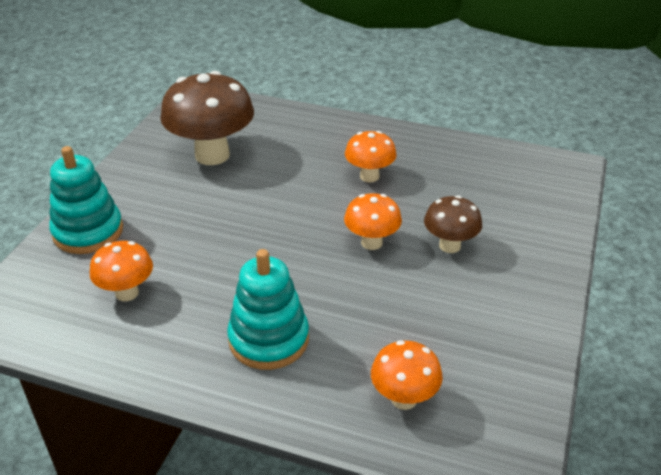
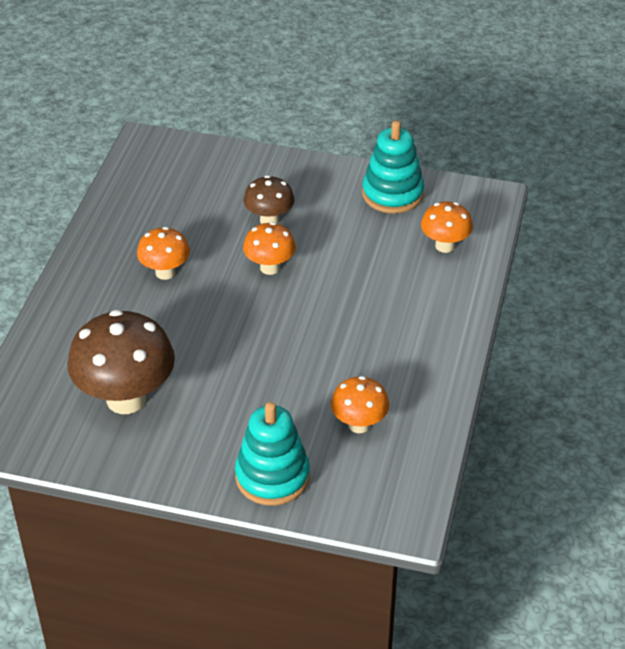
camera: 95 degrees left, 5 degrees up
(269, 339) = (400, 322): turquoise stacking toy -> turquoise stacking toy (392, 194)

